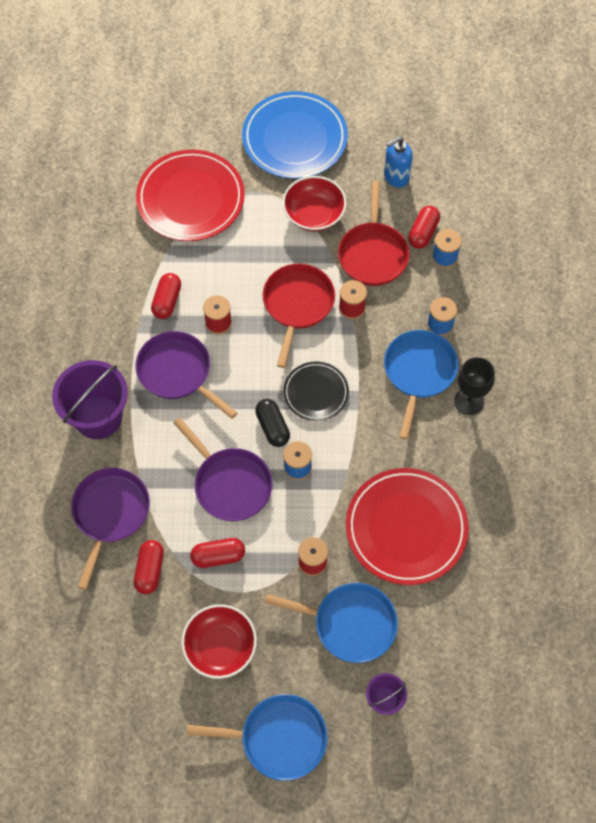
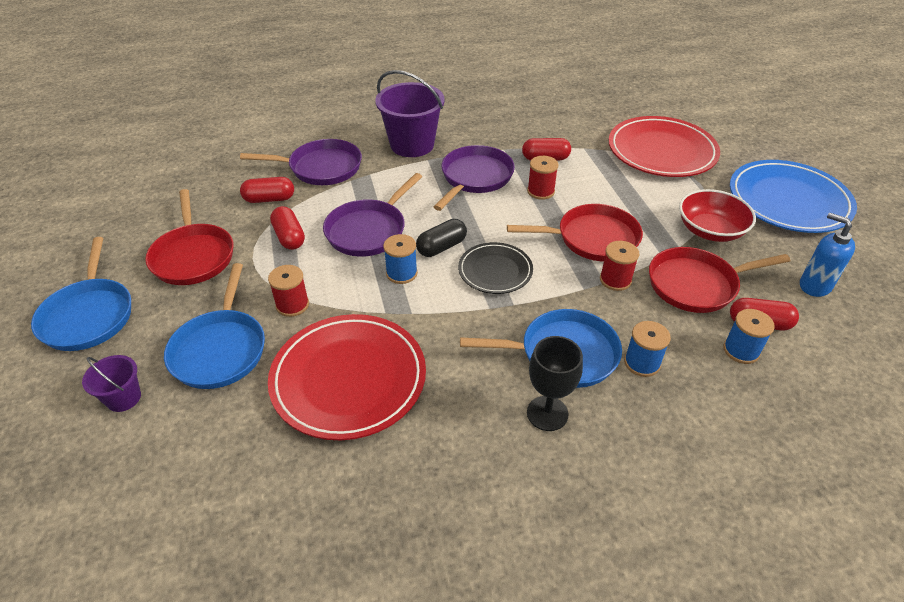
camera: 75 degrees right, 20 degrees down
(220, 646) = (193, 256): red bowl -> red pan

